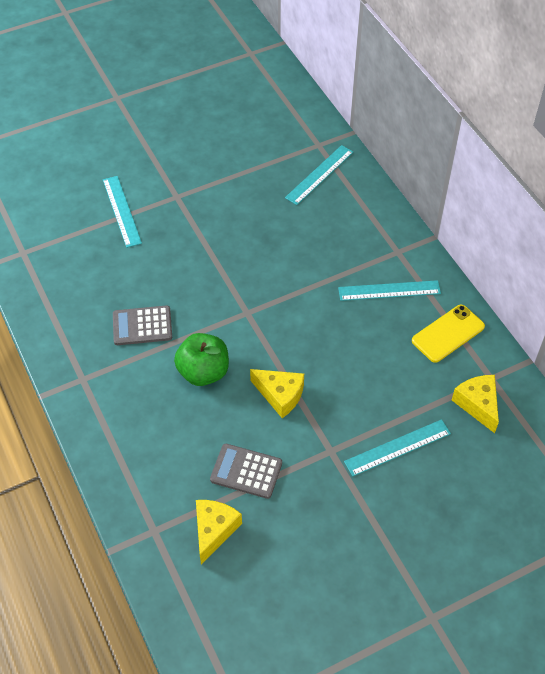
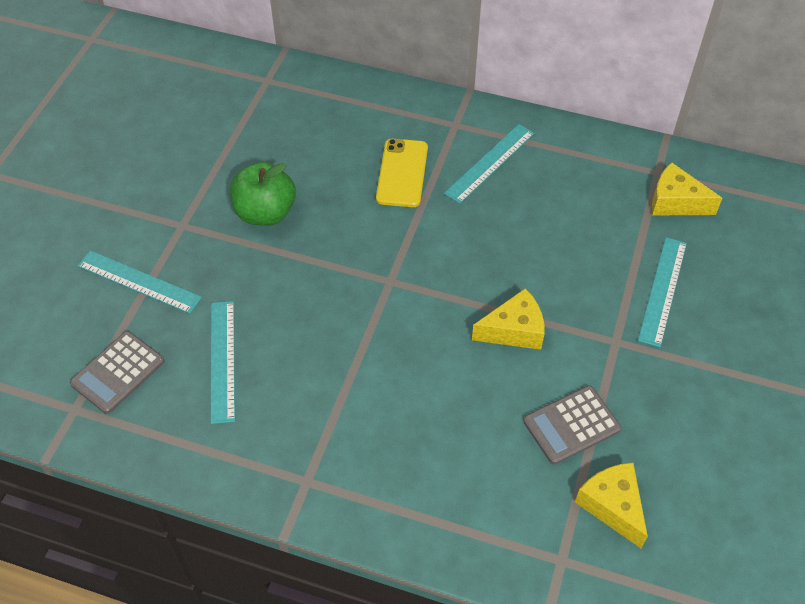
camera: 45 degrees left, 0 degrees up
(142, 326) = (304, 376): grey calculator -> grey calculator (118, 372)
(203, 372) = (419, 369): green apple -> green apple (265, 213)
(319, 175) = (302, 106): turquoise ruler -> turquoise ruler (223, 360)
(448, 334) = (581, 162): yellow phone -> yellow phone (402, 173)

